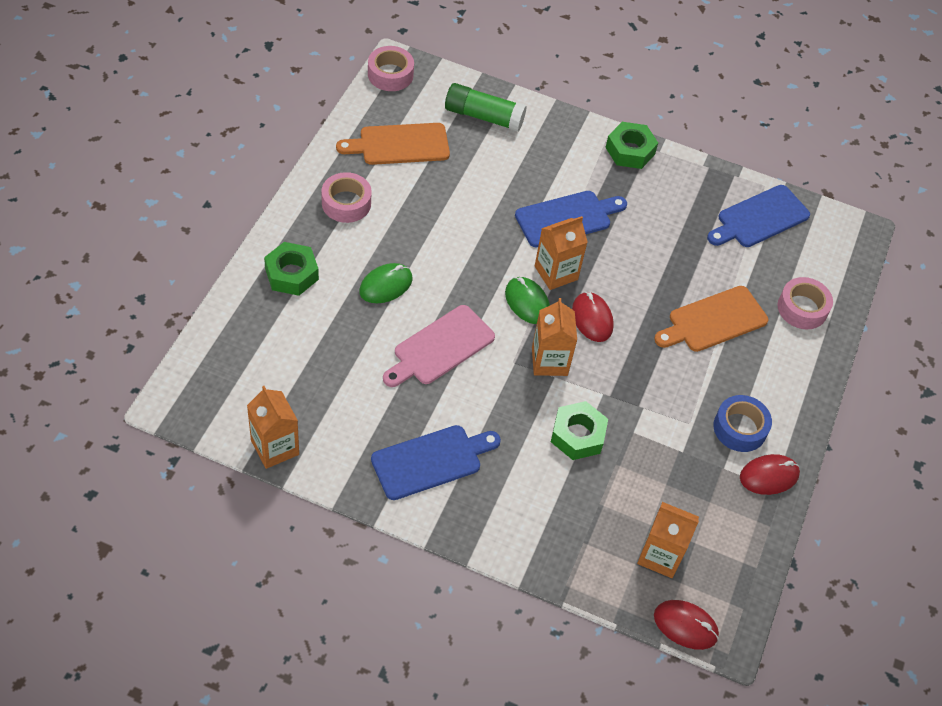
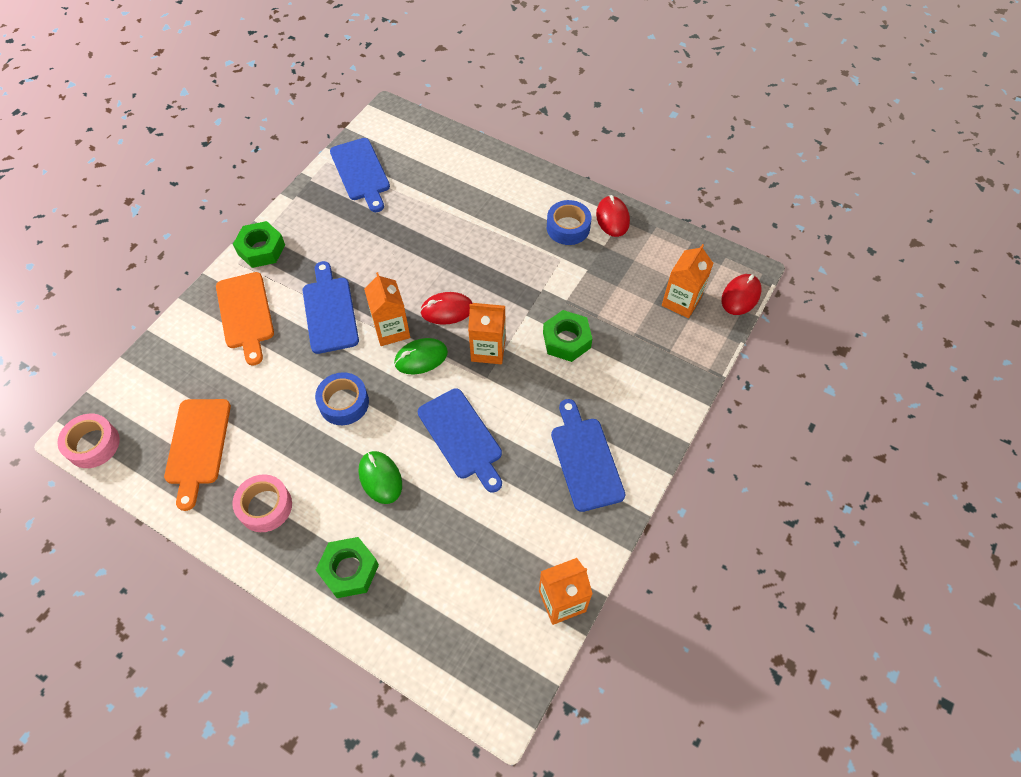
camera: 75 degrees left, 5 degrees up
(440, 347) = (462, 437): pink cutting board -> blue cutting board
(462, 245) = (344, 403): none -> blue tape
(483, 116) = (182, 363): green glue stick -> none
(714, 321) = (462, 224): orange cutting board -> orange cutting board (246, 314)
(802, 308) = (458, 164): pink tape -> none

